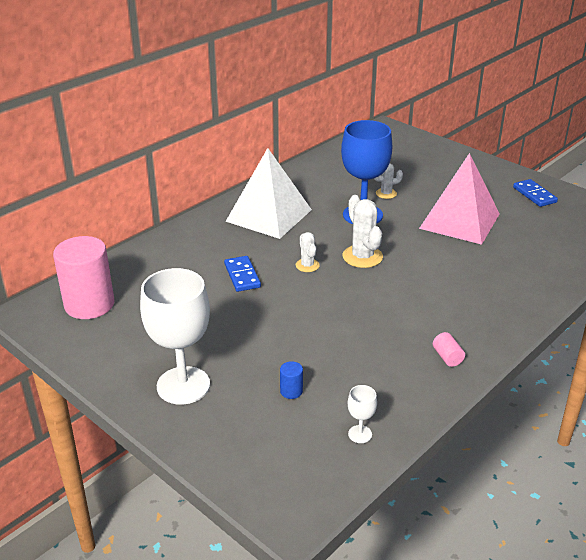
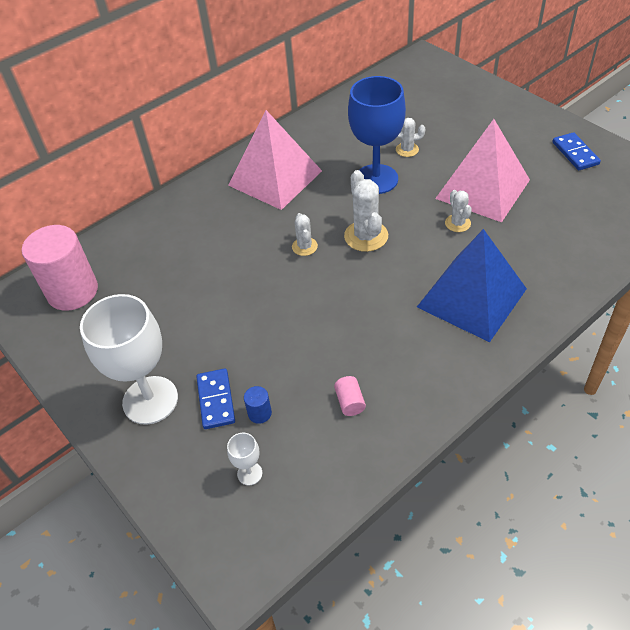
camera: 10 degrees right, 15 degrees up
(242, 276) = (234, 258): blue domino -> blue domino (216, 400)
(269, 215) = (275, 178): white pyramid -> pink pyramid
(360, 434) = (322, 474): white goblet -> white goblet (249, 473)
(443, 246) = (457, 223): none -> white cactus
(447, 357) = (435, 376): pink cylinder -> pink cylinder (350, 402)
(467, 299) = (472, 298): none -> blue pyramid

